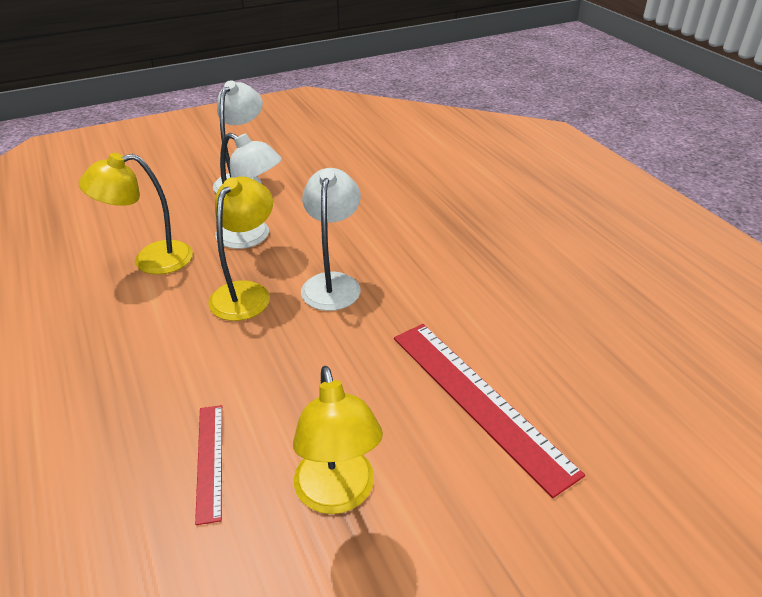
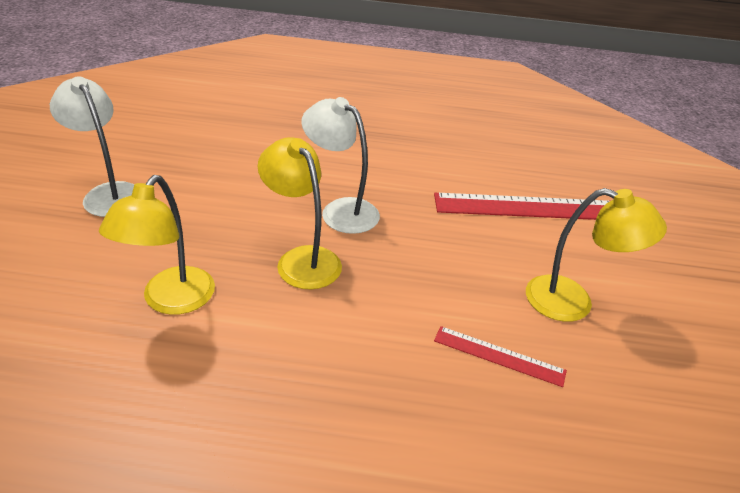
camera: 60 degrees left, 0 degrees up
(252, 237) = (219, 224): white lamp -> none

